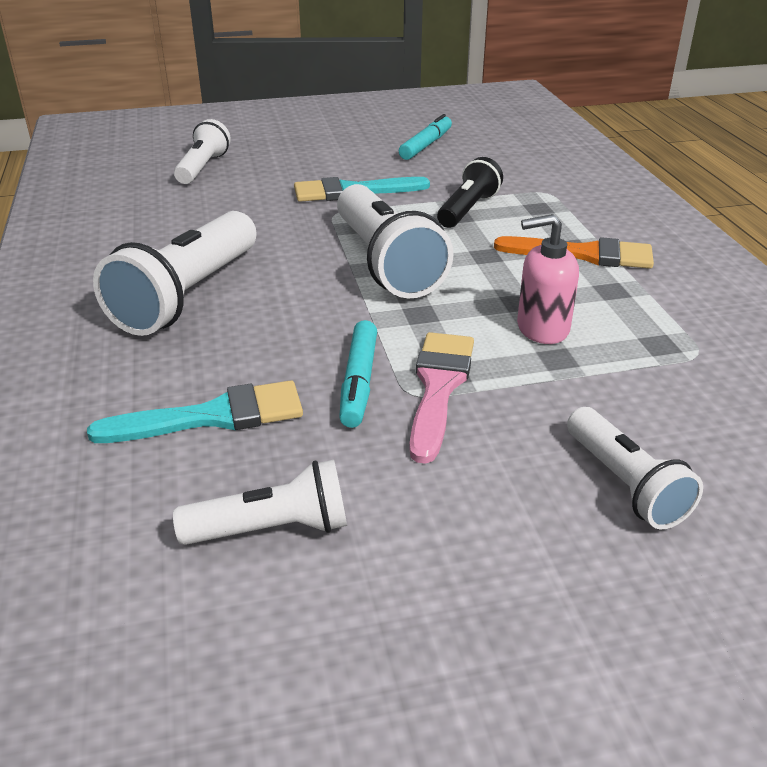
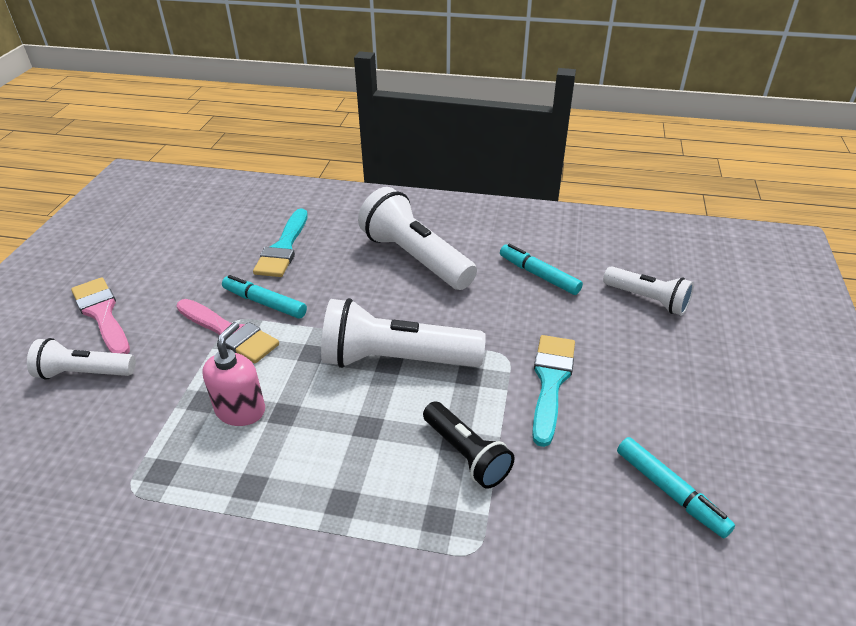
camera: 115 degrees right, 5 degrees up
(187, 217) = (539, 275): none -> turquoise marker
(272, 528) = (191, 250): white flashlight -> none
(511, 546) = (102, 314): none -> pink brush
(583, 254) = (320, 502): orange brush -> none

